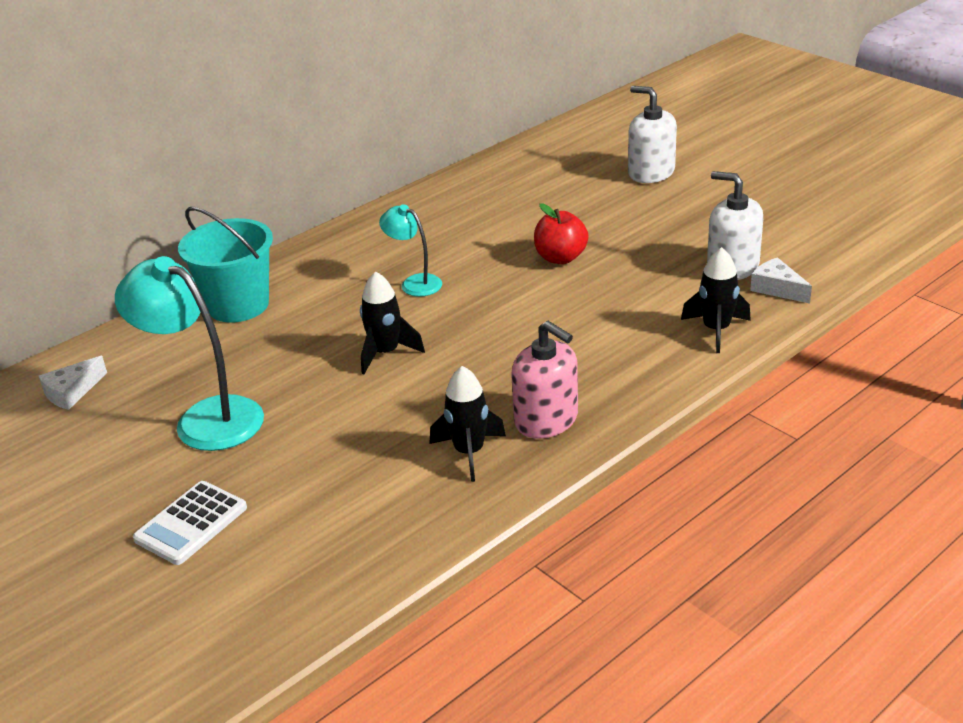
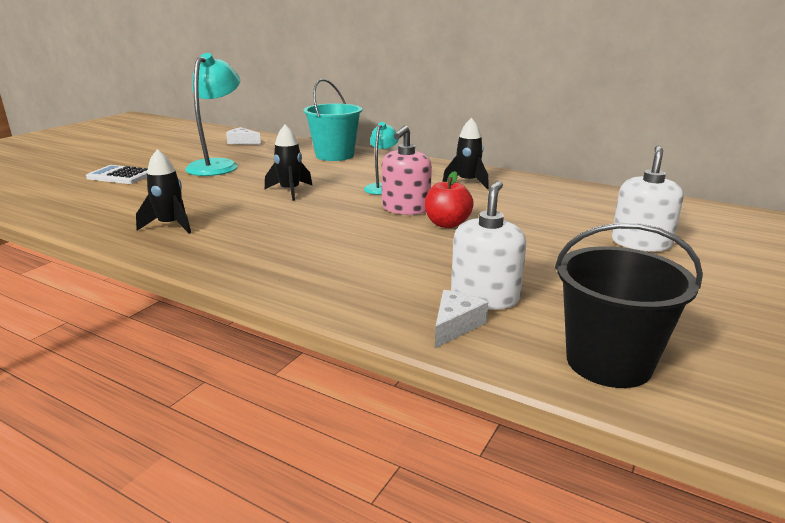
camera: 70 degrees right, 10 degrees down
(546, 420) = (207, 243): pink soap dispenser -> pink soap dispenser (405, 208)
(716, 330) = (356, 298): black rocket -> black rocket (467, 182)
(840, 239) = (608, 362): none -> black bucket

